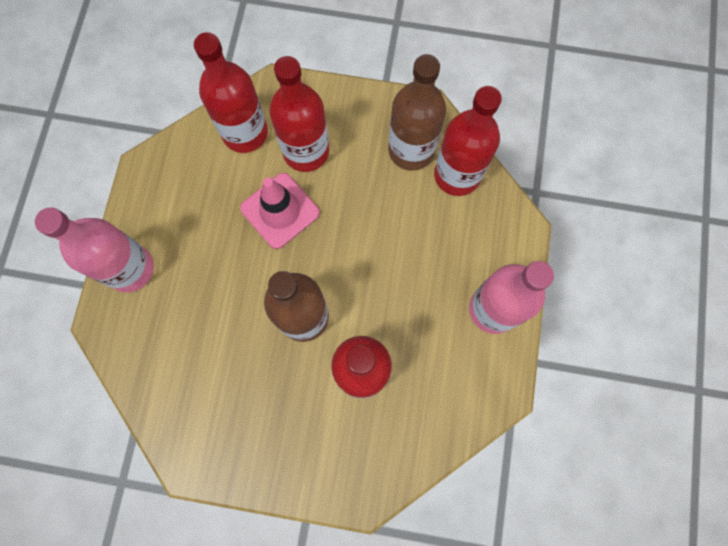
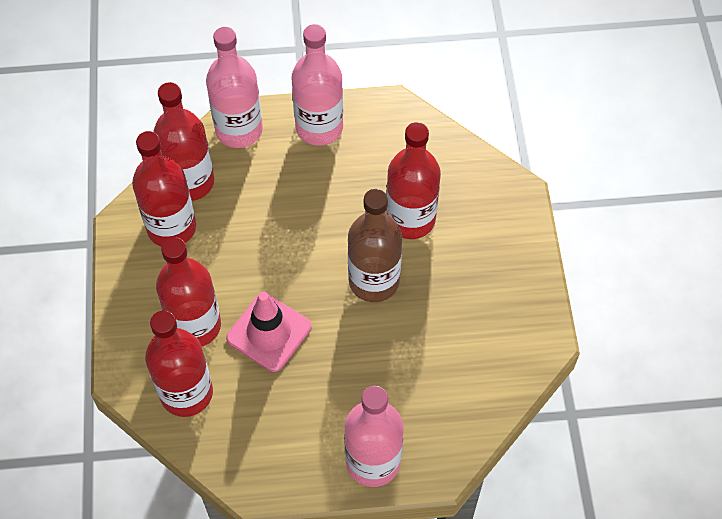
camera: 105 degrees left, 15 degrees down
(411, 150) = (171, 227): brown bottle -> red bottle
(507, 231) = (239, 130): none -> pink bottle

